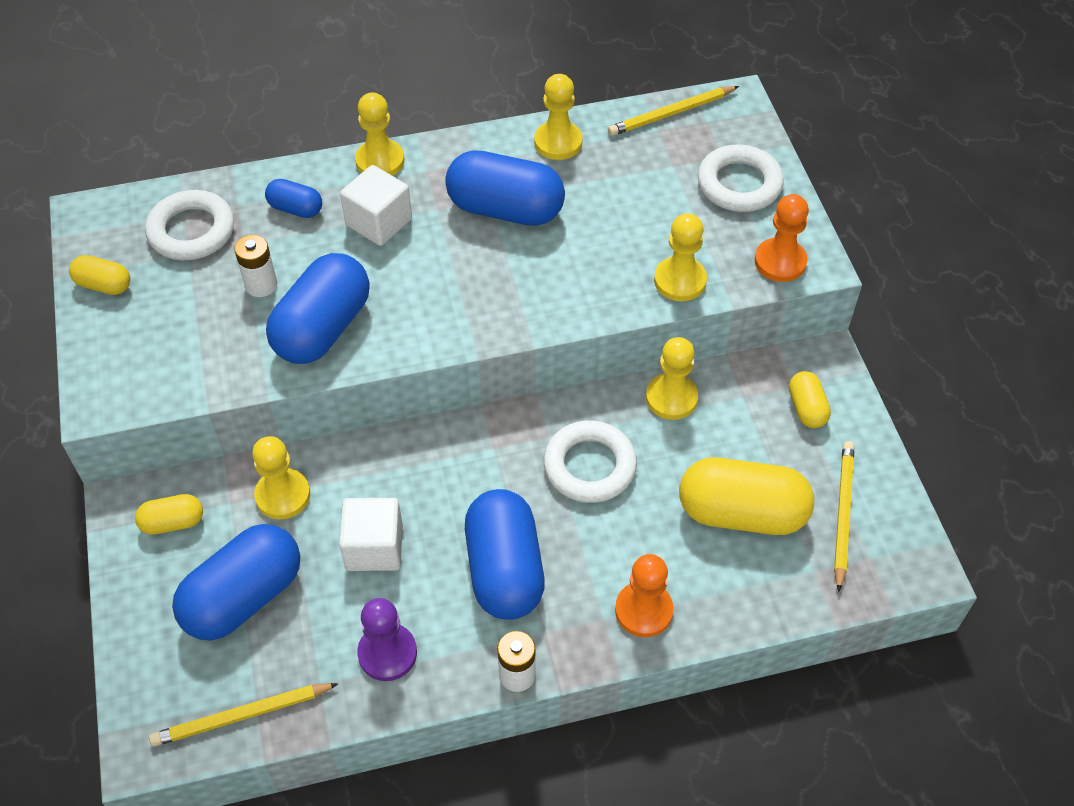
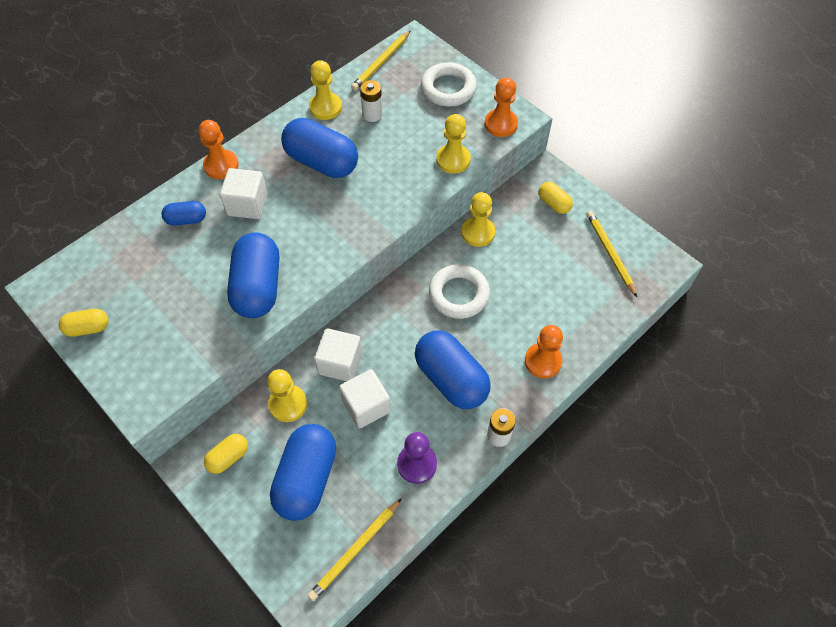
camera: 30 degrees left, 5 degrees up
(192, 231) = (125, 265): white ring -> none
(261, 285) = (198, 278): white battery -> white battery (372, 114)
(378, 478) = (340, 363): none -> white cube
(380, 161) = (221, 165): yellow pawn -> orange pawn
(505, 209) = (322, 162): blue capsule -> blue capsule turned 45 degrees clockwise
(741, 513) = (558, 279): yellow capsule -> none

